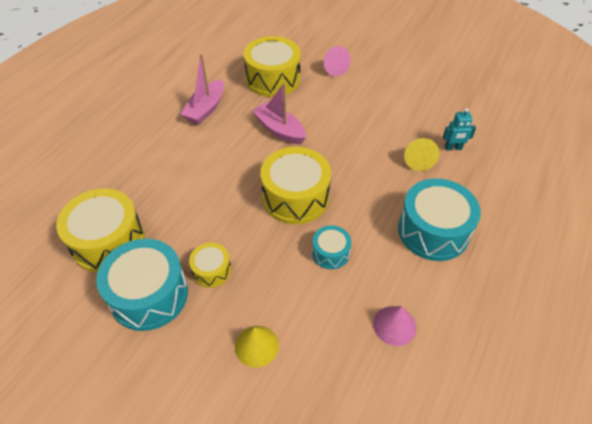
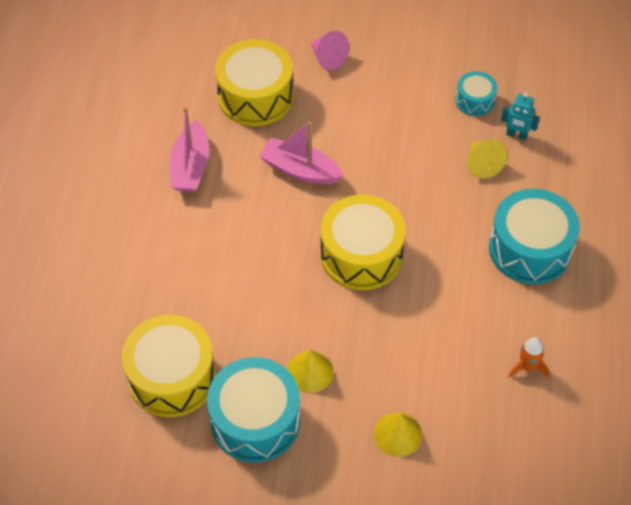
camera: 20 degrees left, 5 degrees up
(212, 270) = (310, 371): yellow drum -> yellow cone
(330, 253) = (430, 310): turquoise drum -> turquoise drum (474, 101)
(394, 325) = (527, 367): pink cone -> orange rocket
(453, 148) = (516, 135): turquoise robot -> turquoise robot turned 45 degrees clockwise

